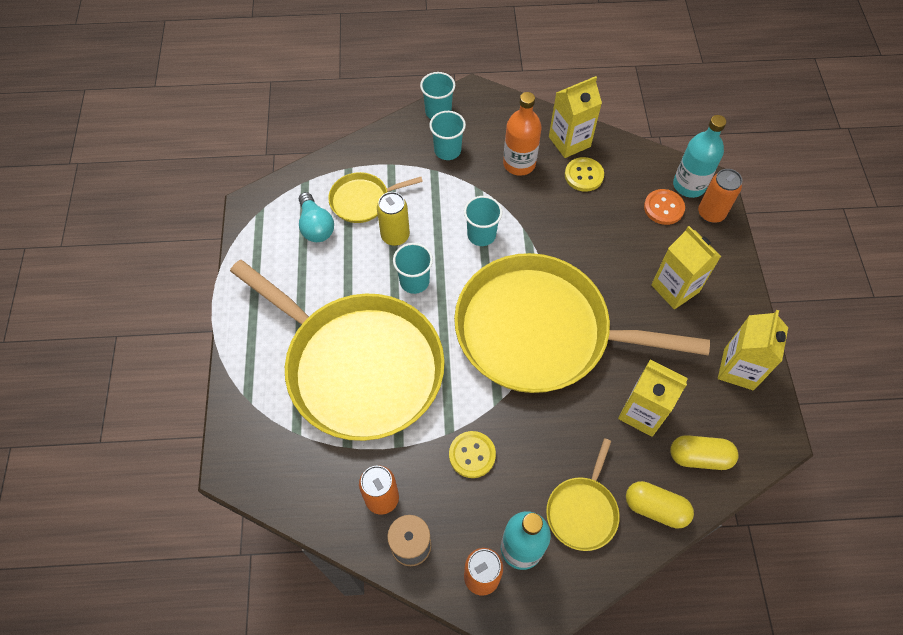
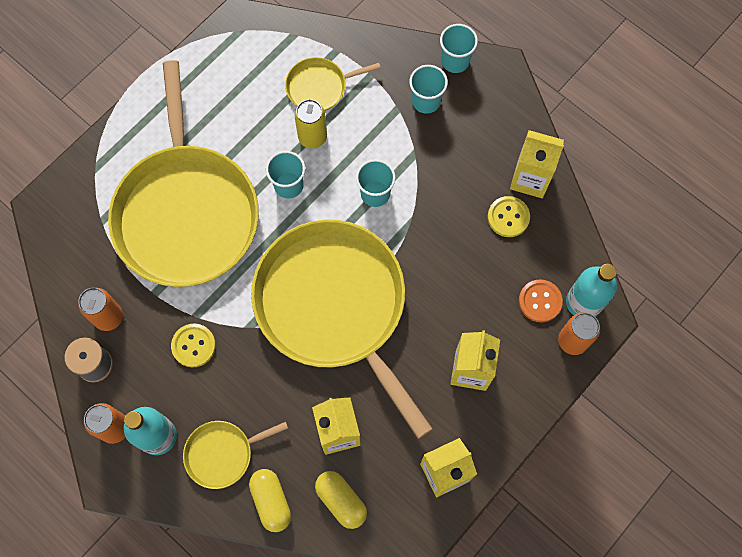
camera: 45 degrees right, 10 degrees up
(316, 226) = (265, 78): turquoise light bulb -> none
(363, 200) = (319, 87): yellow pan -> yellow pan turned 45 degrees counterclockwise
(519, 163) = (468, 162): orange bottle -> none

